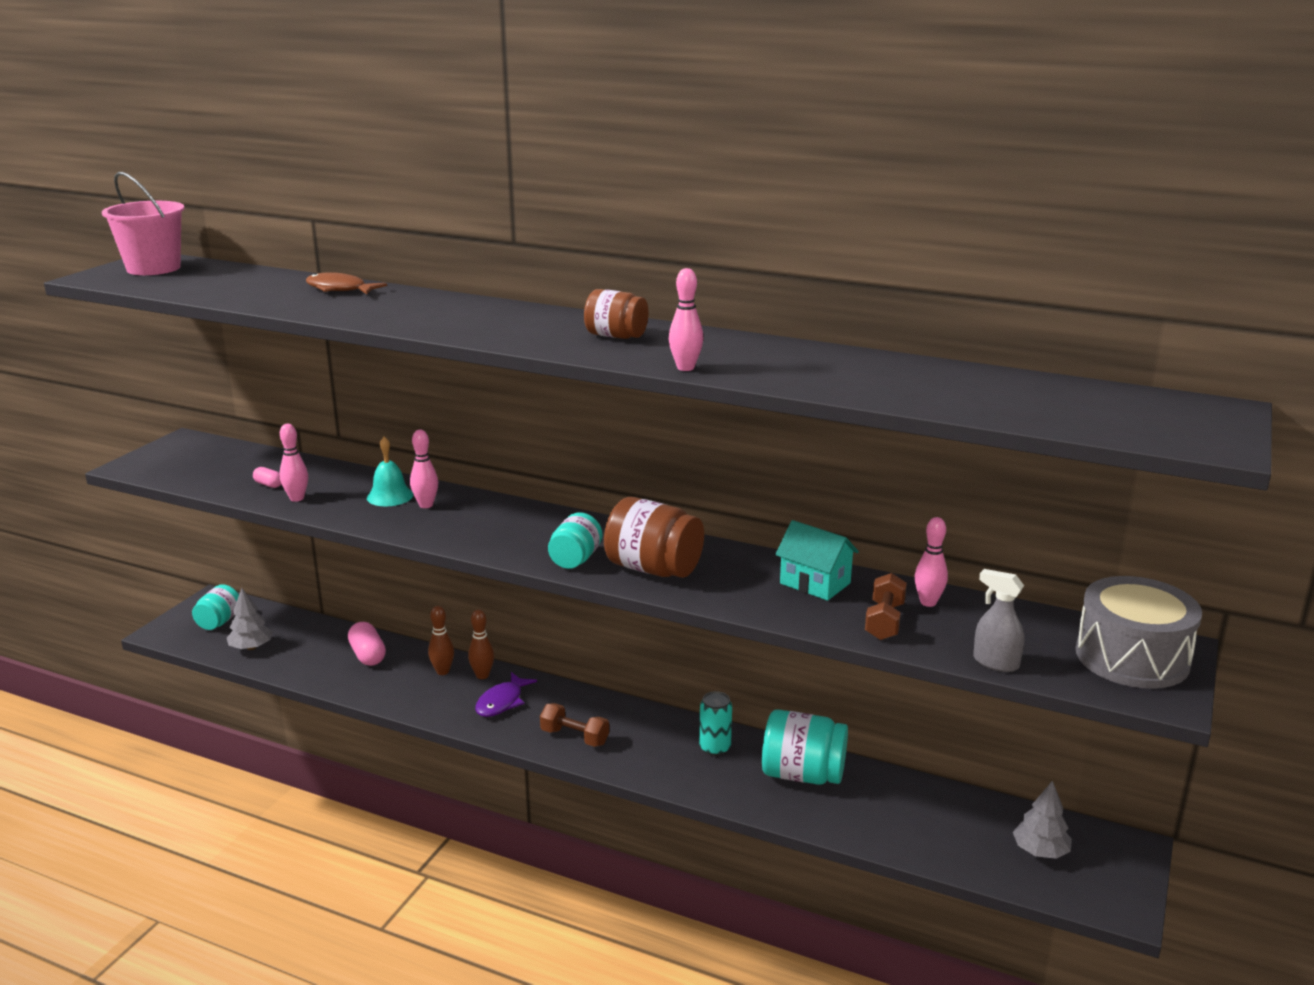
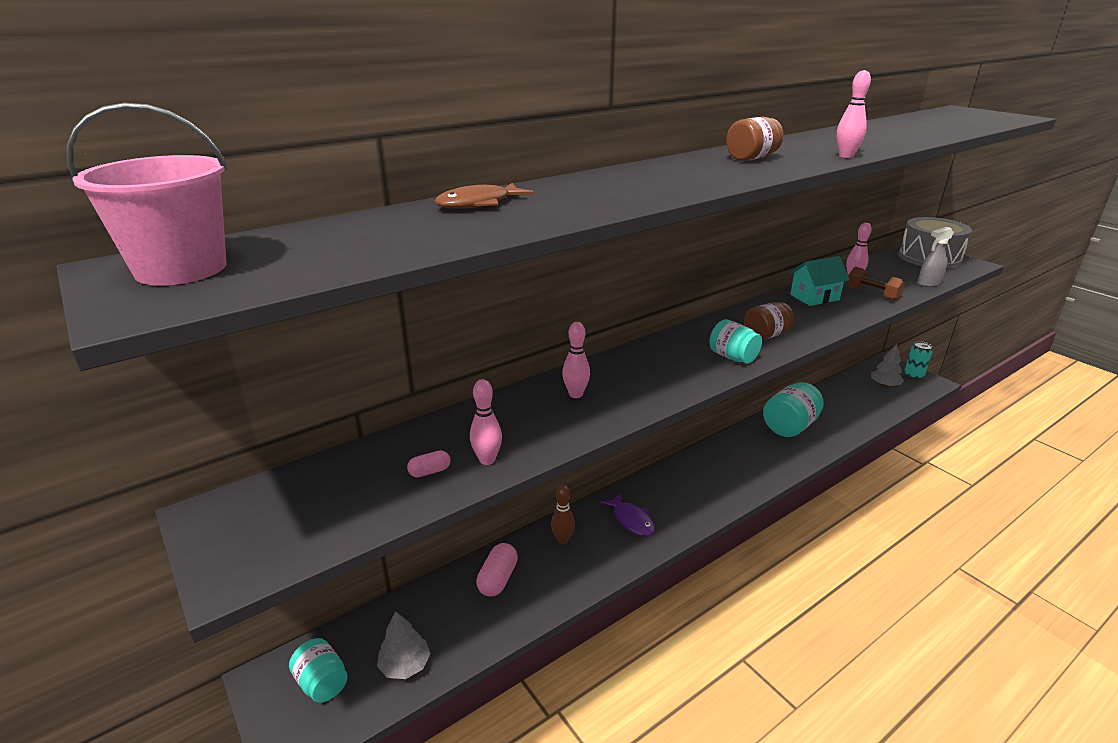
camera: 60 degrees left, 5 degrees up
(368, 655) = (498, 579): pink capsule -> pink capsule turned 75 degrees counterclockwise
(390, 496) = (537, 407): turquoise bell -> none
(482, 675) = (586, 519): brown bowling pin -> none
(574, 737) = (701, 499): brown dumbbell -> none
(653, 569) = (766, 335): brown jar -> brown jar, size x0.62
(715, 748) = (746, 447): turquoise can -> turquoise can (913, 375)

